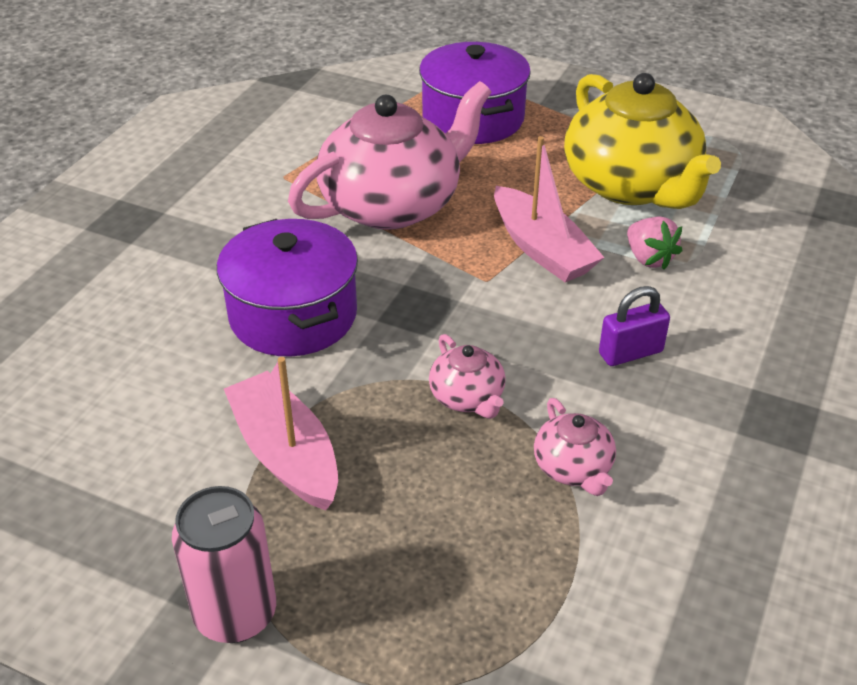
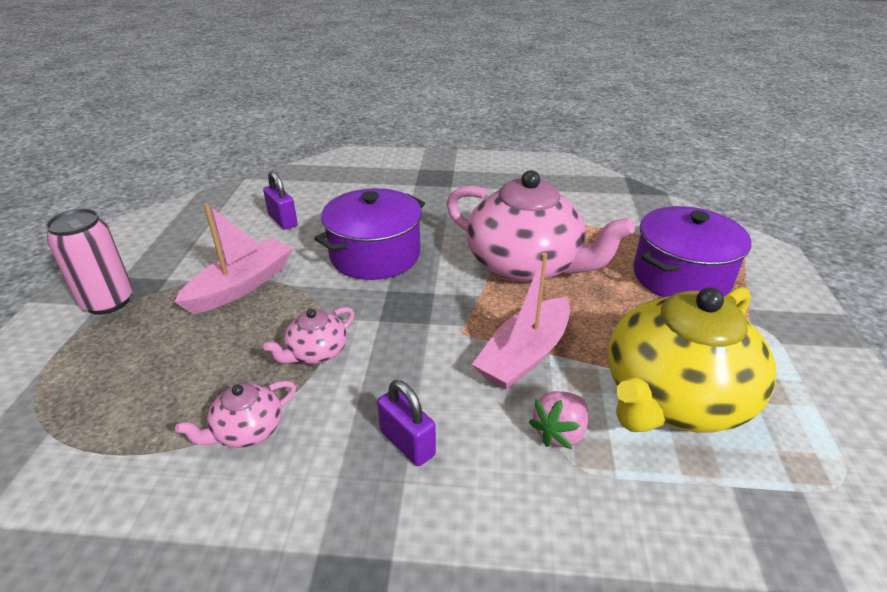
camera: 70 degrees right, 5 degrees down
(129, 393) = (283, 220): none -> purple padlock

